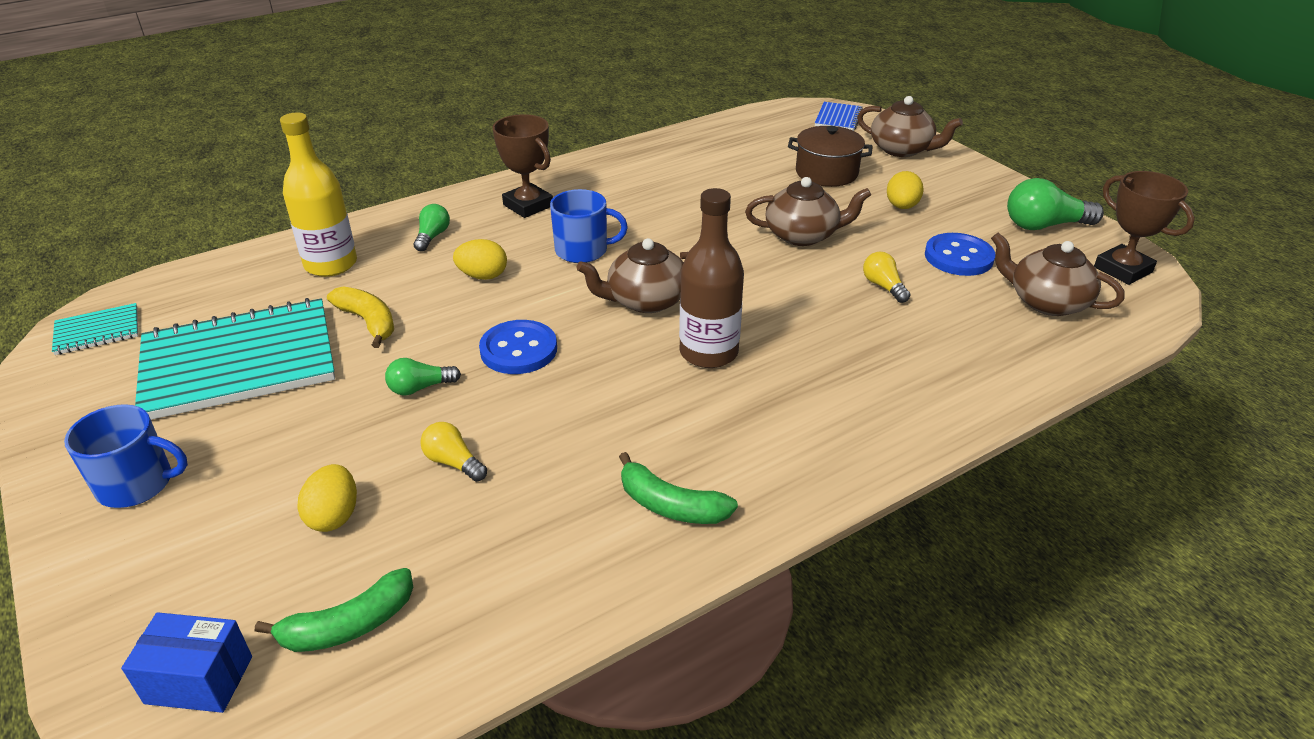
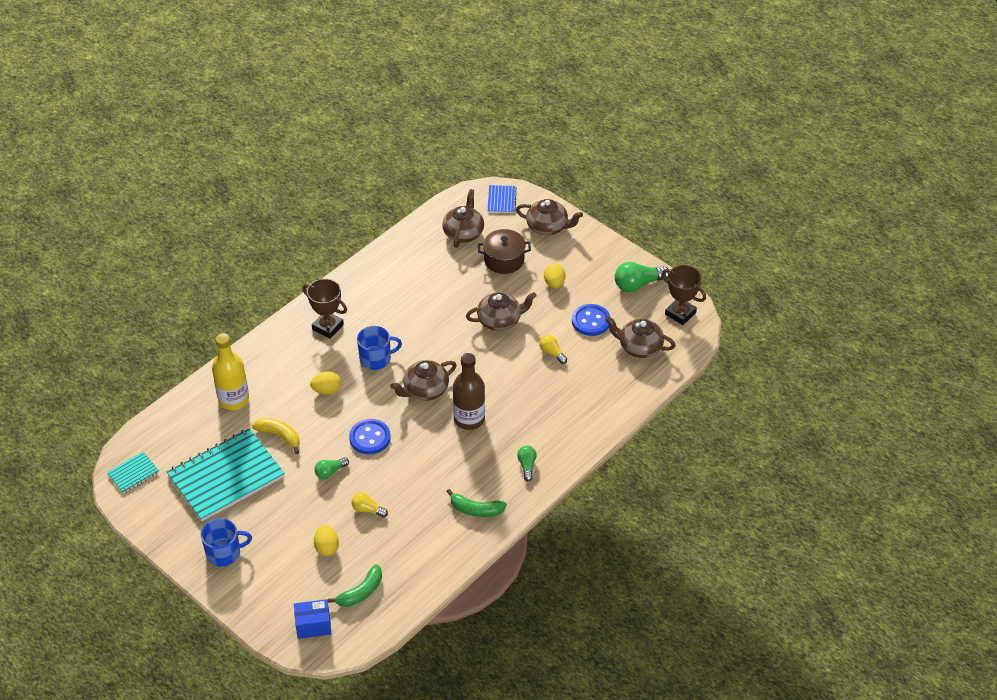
camera: 15 degrees left, 10 degrees up
(432, 237) = (282, 365): green light bulb -> green light bulb (527, 466)
(773, 140) = (463, 233): none -> brown teapot

